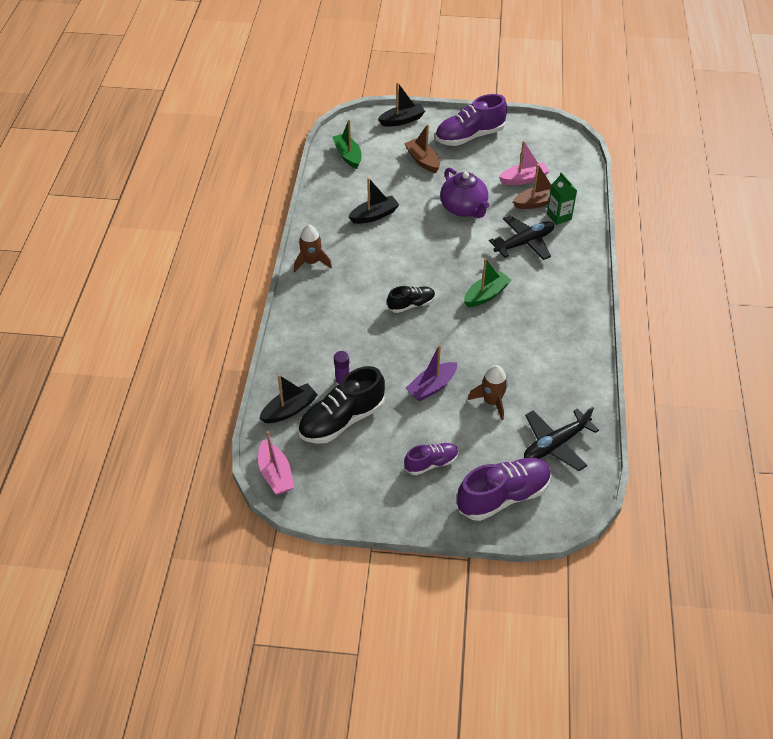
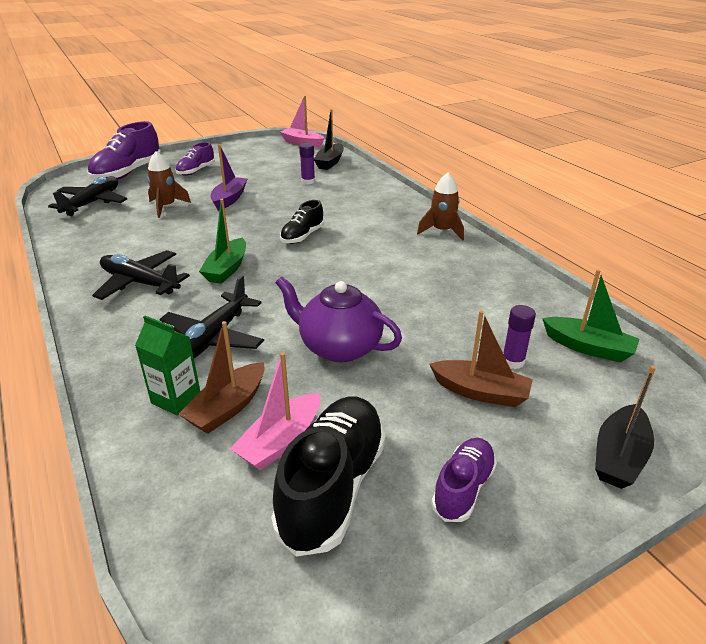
camera: 145 degrees right, 15 degrees down
(342, 420) = (285, 168): black shoe -> black shoe (333, 486)
(374, 215) = (442, 291): black boat -> none
(391, 165) = (513, 361): none -> purple glue stick
(469, 136) = (463, 488): purple shoe -> purple shoe, size x0.57
(548, 308) = (140, 283): none -> black plane

